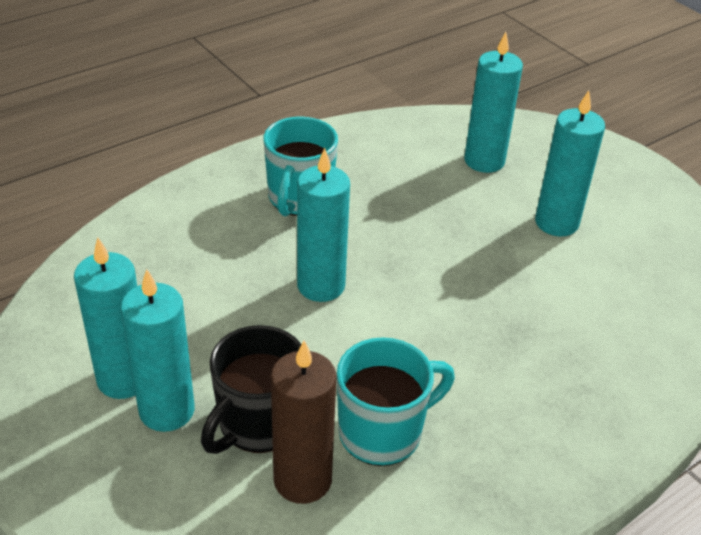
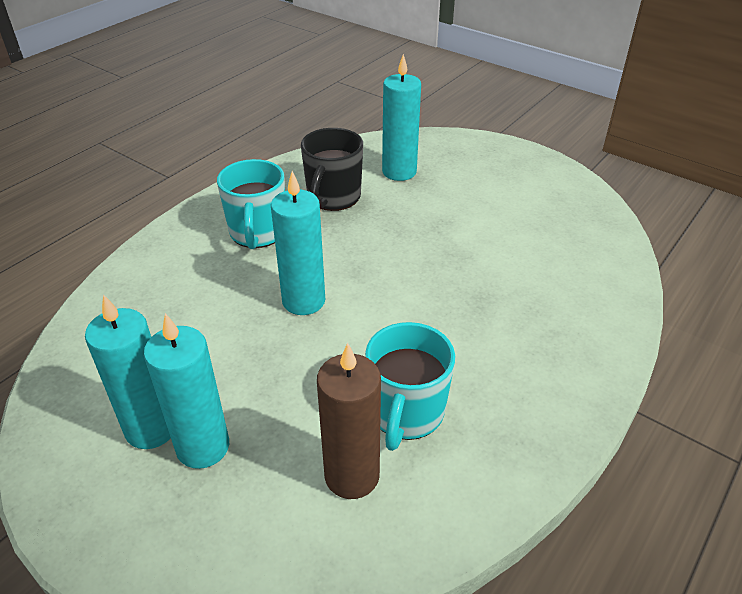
camera: 15 degrees left, 0 degrees up
(258, 424) = (292, 436): black mug -> black mug (333, 197)
(383, 432) = (406, 413): turquoise mug -> turquoise mug turned 150 degrees clockwise
(556, 223) = (475, 207): turquoise candle -> none

